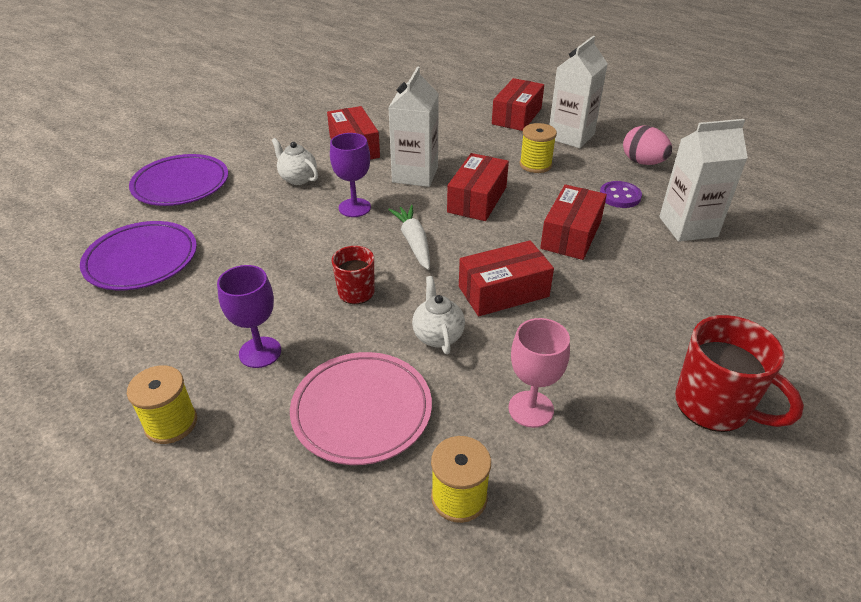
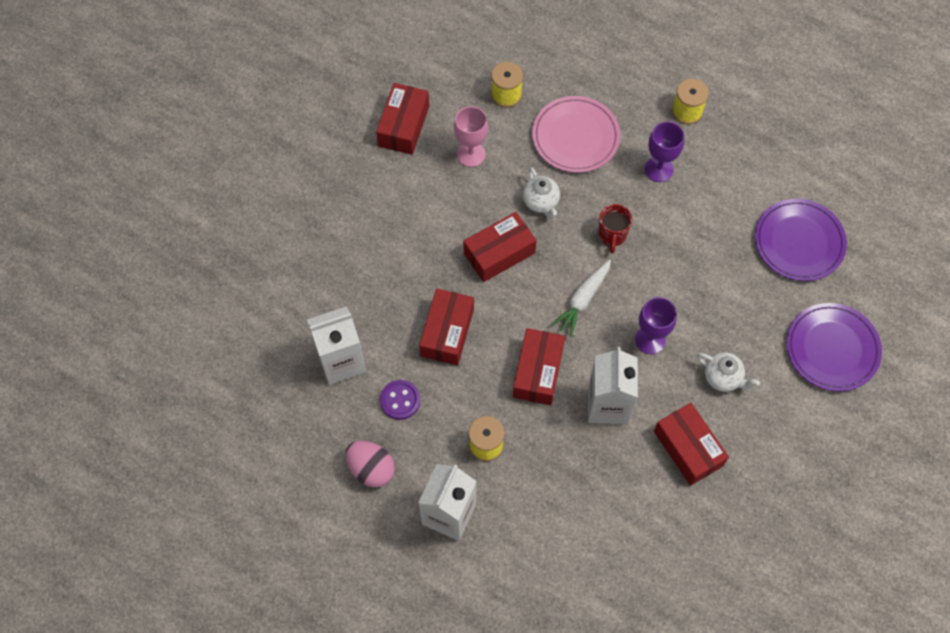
camera: 170 degrees right, 25 degrees up
(413, 242) = (583, 300): white carrot -> white carrot turned 60 degrees clockwise
(517, 116) = (516, 555): red box -> red box (403, 126)
(714, 406) = (355, 173): red mug -> none

